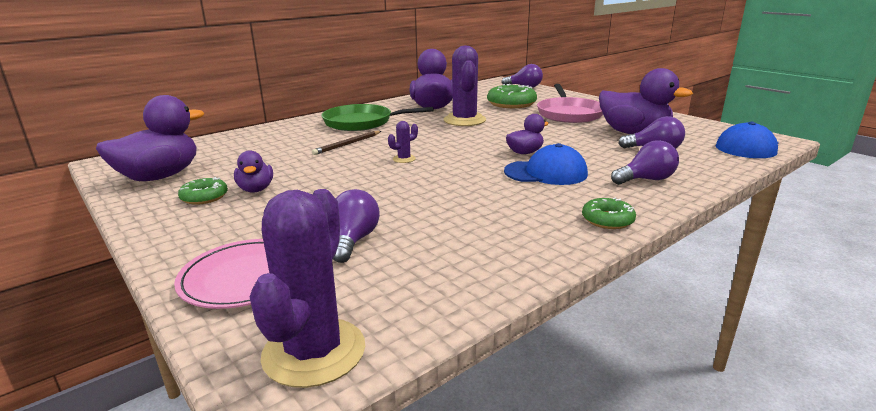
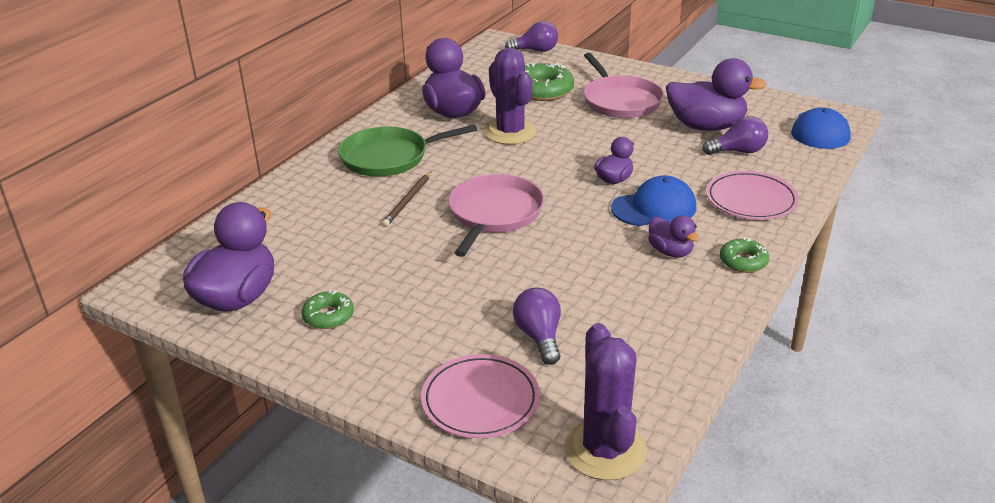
camera: 20 degrees left, 10 degrees up
(256, 189) = (374, 293): purple duck -> purple duck (670, 252)
(404, 159) = (494, 214): purple cactus -> pink pan
(646, 180) = (751, 200): purple light bulb -> pink plate

